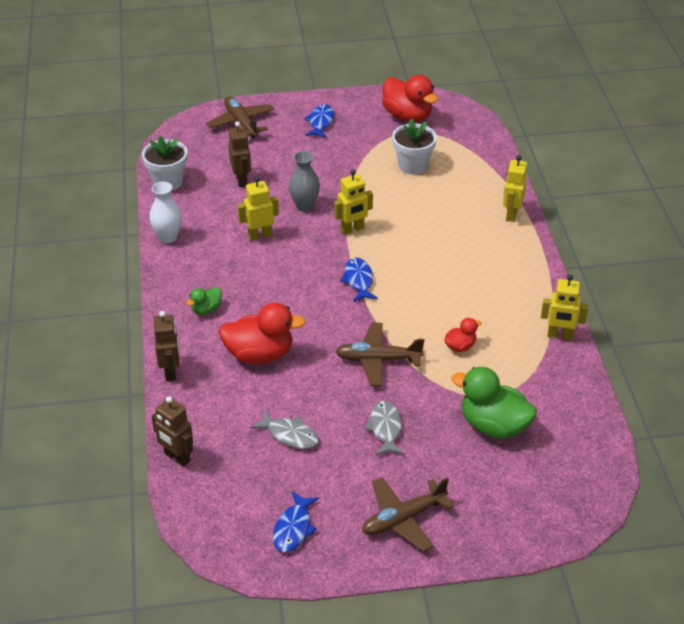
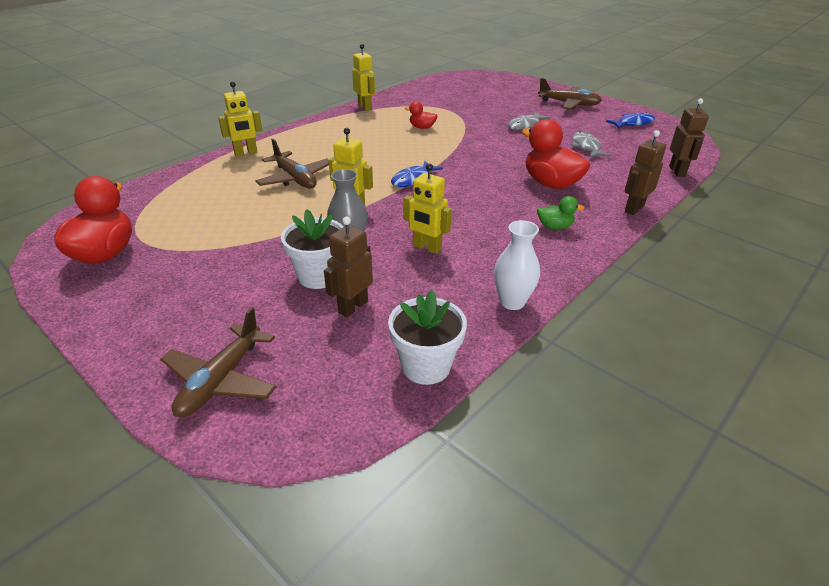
camera: 130 degrees left, 5 degrees down
(320, 122) = (165, 309): blue fish -> none
(378, 360) = (478, 145): brown plane -> brown plane (295, 178)
(413, 165) = (211, 215): white flower pot -> white flower pot (318, 276)
(493, 425) = (468, 103): green duck -> none

